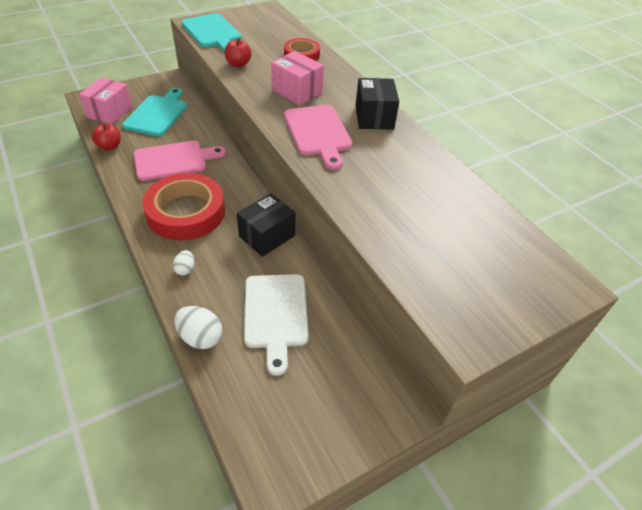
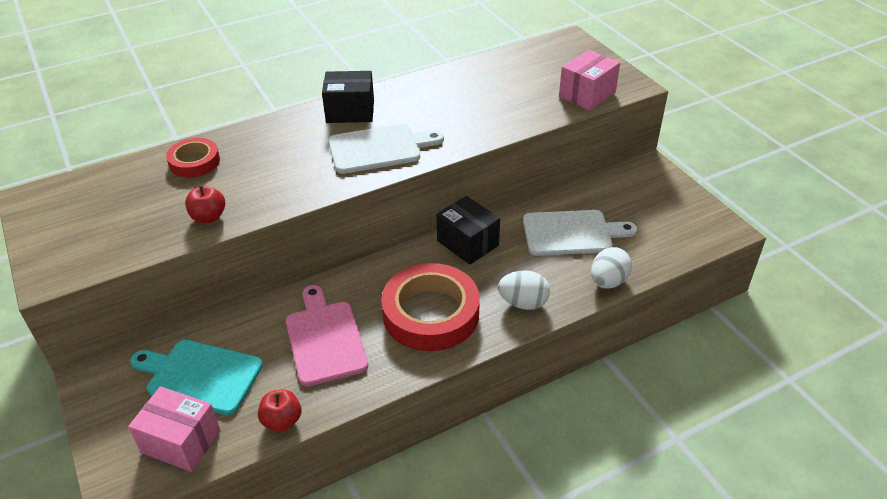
camera: 85 degrees left, 5 degrees down
(185, 269) = (523, 303): white egg -> white egg, size x1.69
(212, 32) = (97, 251): turquoise cutting board -> none
(297, 91) = (289, 164): pink box -> pink box (587, 94)
(318, 133) = (379, 148): pink cutting board -> white cutting board

